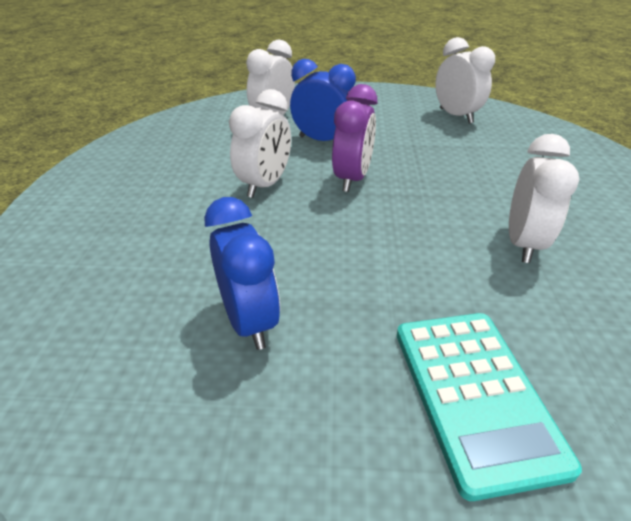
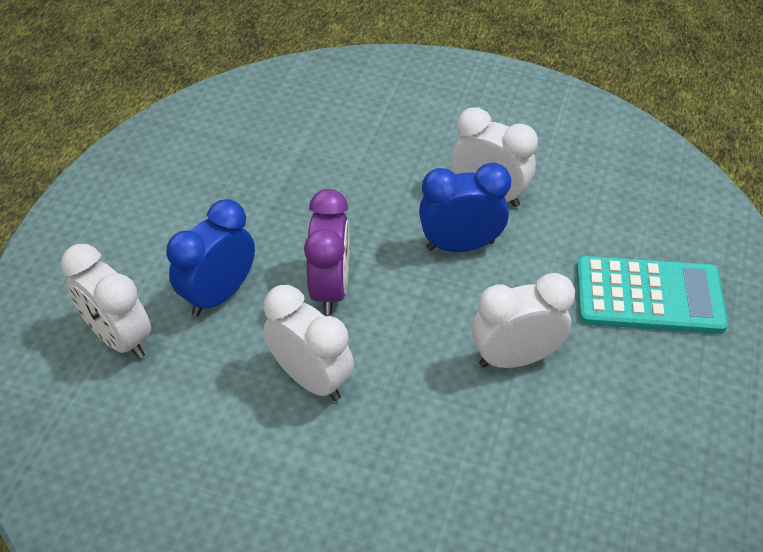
camera: 75 degrees left, 10 degrees up
(249, 321) = (549, 428): blue clock -> blue clock (460, 245)
(352, 179) = (331, 288): purple clock -> purple clock turned 60 degrees clockwise
(456, 116) = (217, 141): white clock -> white clock (515, 357)

